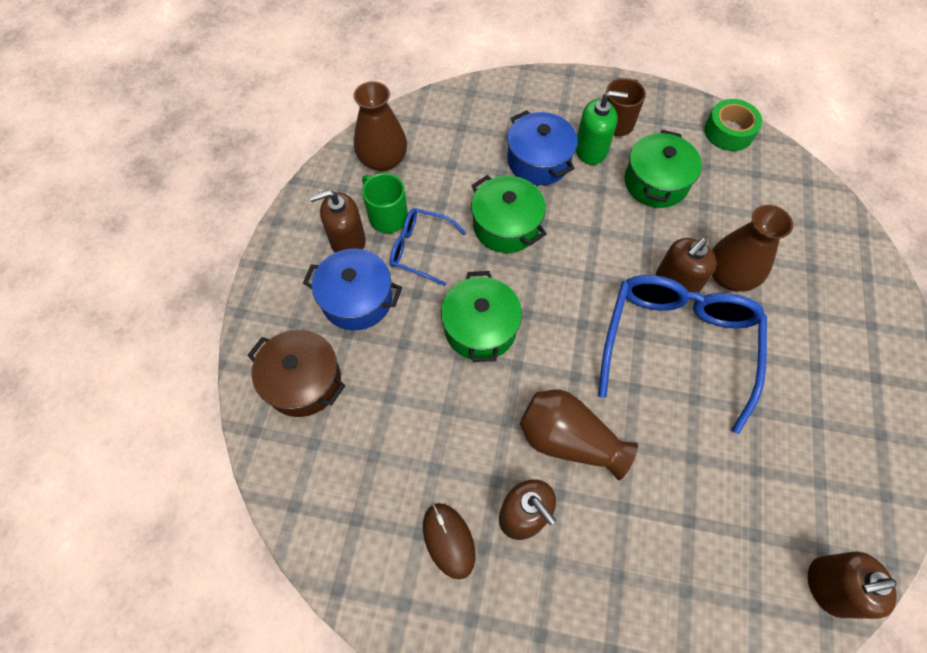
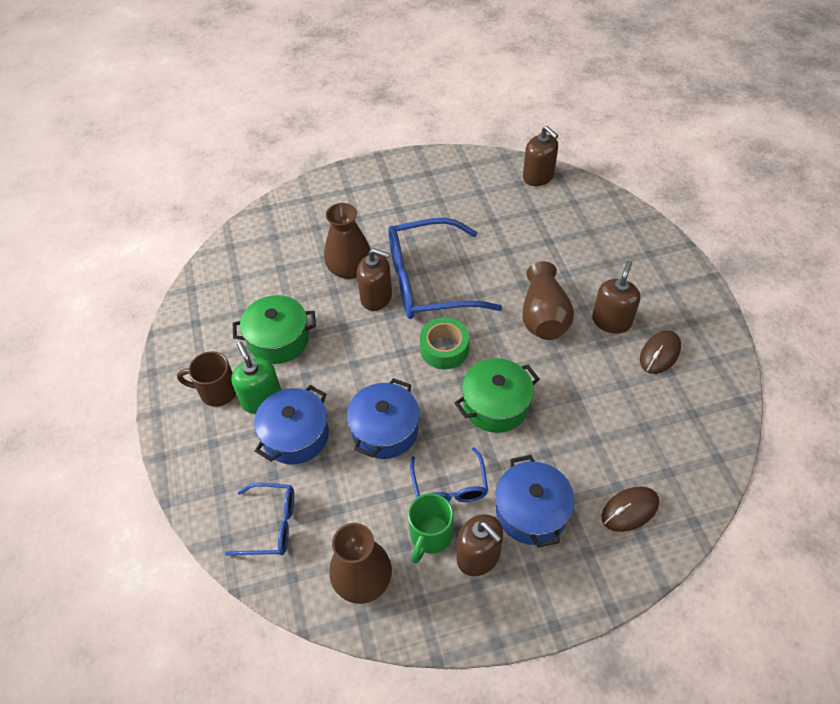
camera: 115 degrees left, 10 degrees down
(303, 381) = (629, 510): brown pot -> brown mouse
(466, 120) = (270, 524): none -> blue glasses
(506, 226) = (385, 430): green pot -> blue pot
(728, 132) = (194, 307): green tape -> green tape (444, 349)

